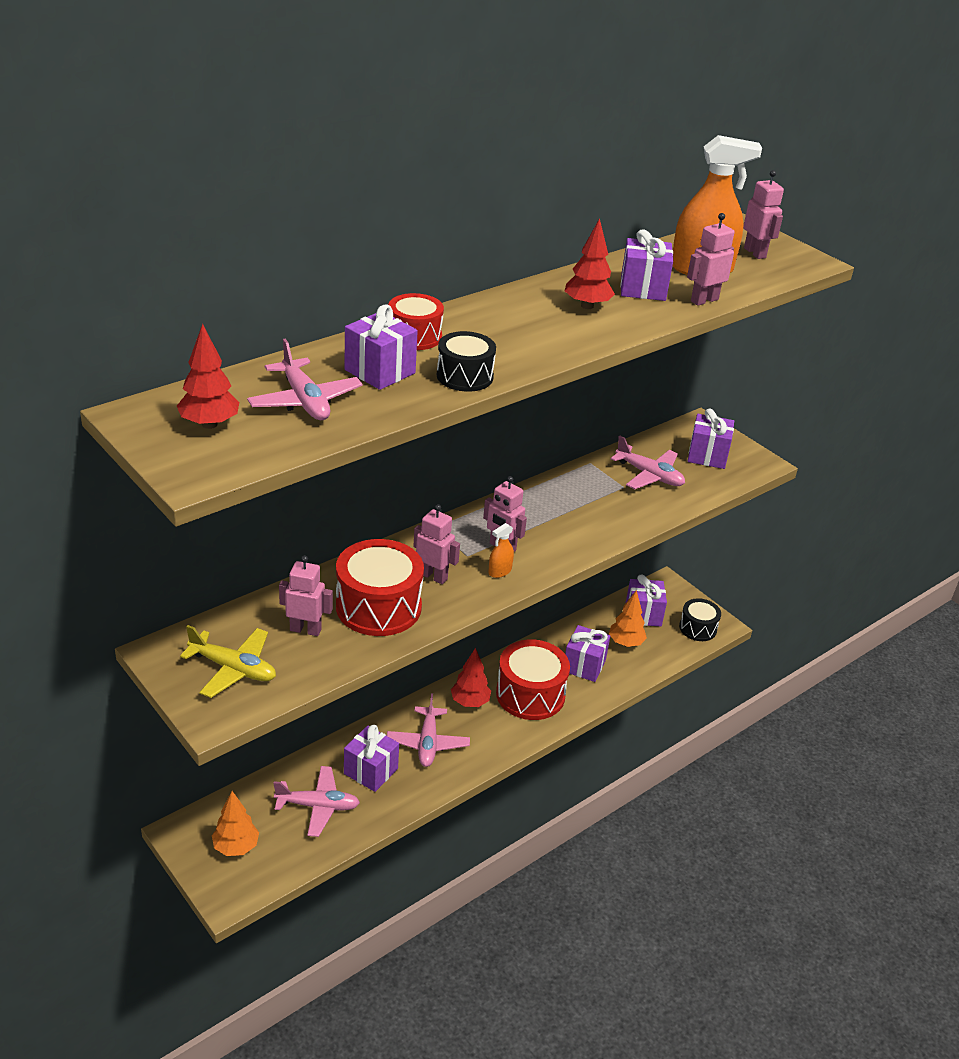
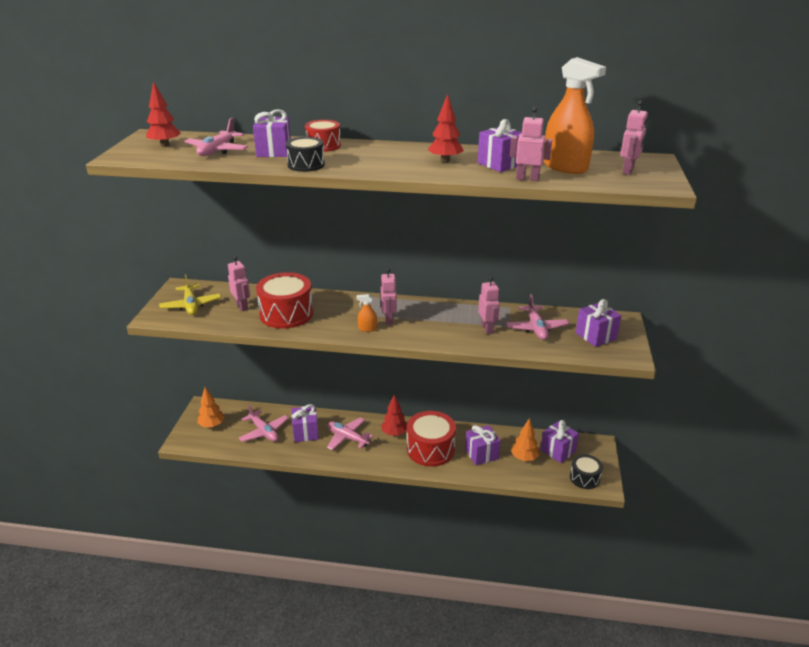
camera: 50 degrees right, 5 degrees down
(427, 743) = (347, 438): pink plane -> pink plane turned 75 degrees clockwise
(433, 576) = (332, 315): pink robot -> pink robot (487, 329)

